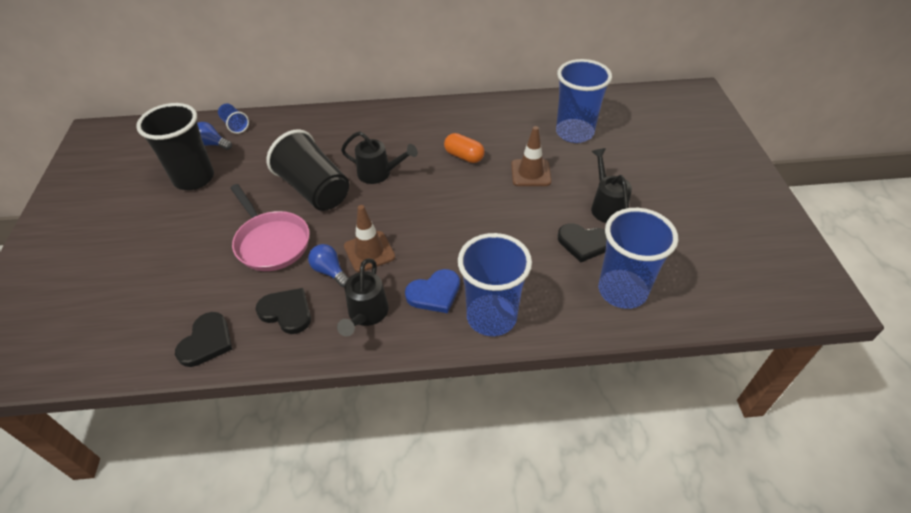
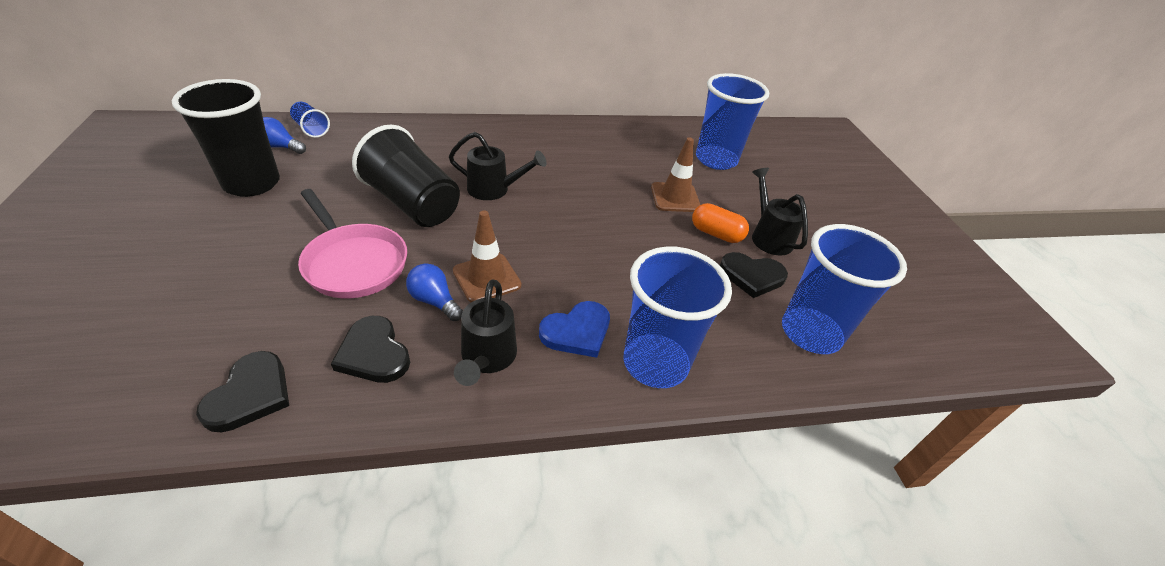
camera: 10 degrees left, 5 degrees down
(287, 312) = (373, 353): black heart -> black heart turned 150 degrees counterclockwise
(464, 156) = (595, 176): orange capsule -> orange capsule (716, 234)

